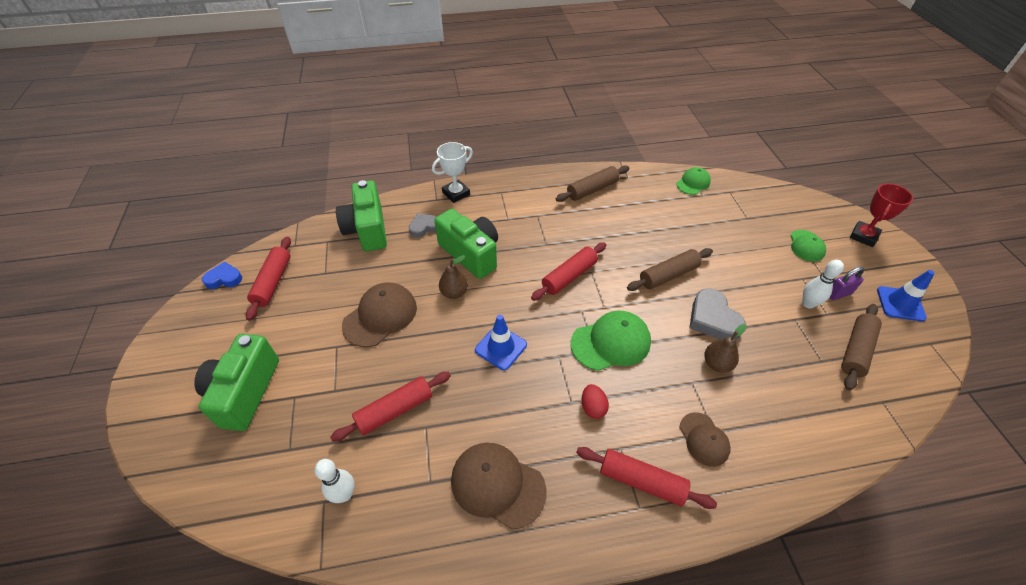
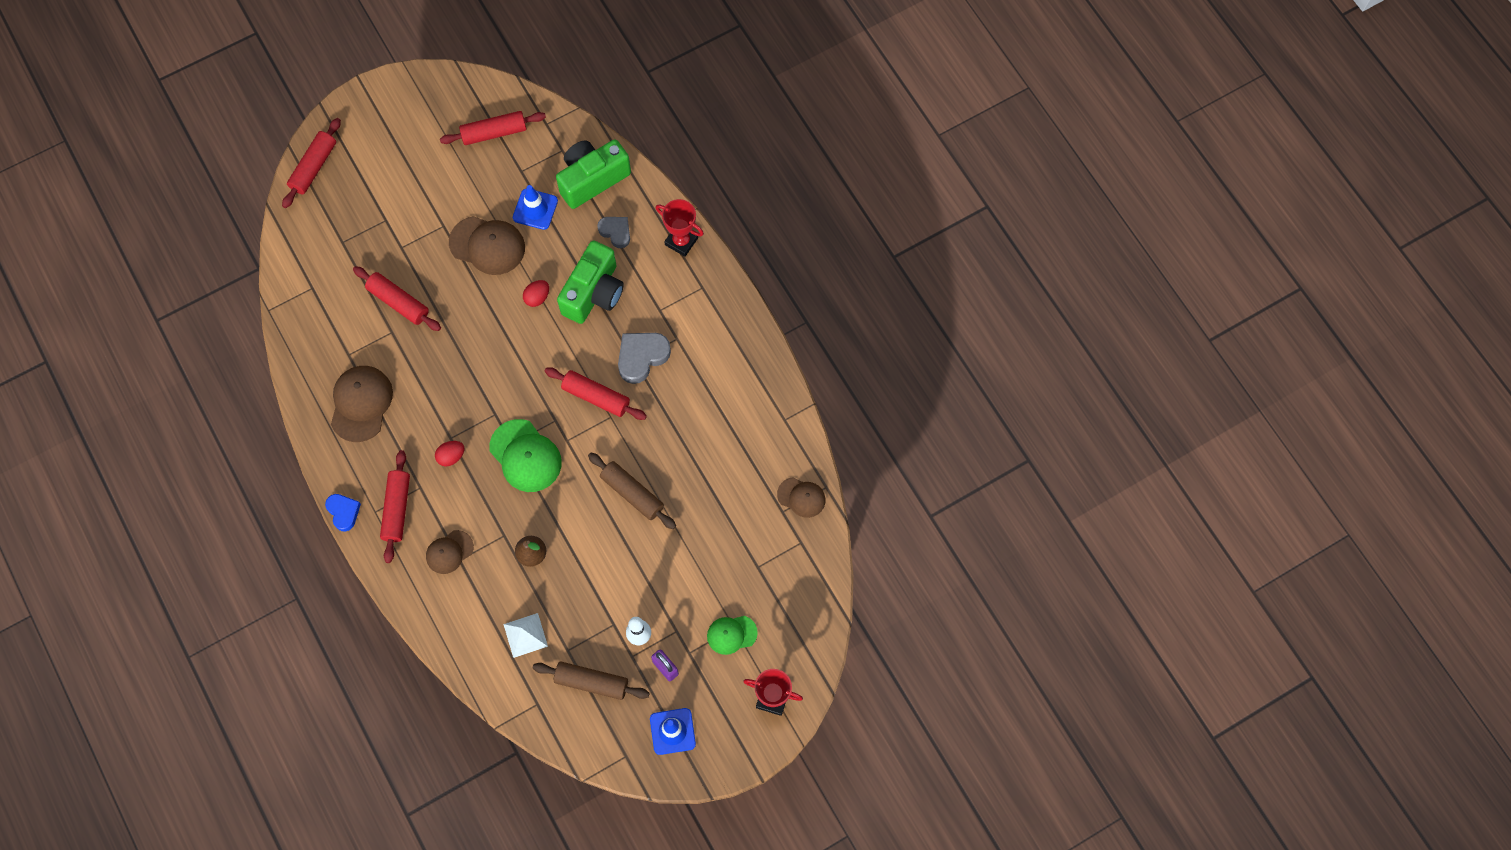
camera: 70 degrees right, 20 degrees up
(177, 454) = (314, 167): none -> red rolling pin
(224, 279) = (483, 88): blue heart -> blue heart (343, 512)
(245, 392) = (378, 180): green camera -> none
(344, 494) = (321, 299): white bowling pin -> none
(454, 293) = (537, 297): brown pear -> red egg
(456, 193) = (681, 241): white trophy -> red trophy
(501, 347) = (488, 362): blue traffic cone -> blue traffic cone (535, 209)
(592, 189) = (744, 385): brown rolling pin -> none
(693, 183) = (801, 497): green cap -> brown cap
(712, 319) = (586, 544): grey heart -> grey heart (642, 357)
(805, 392) = (525, 635): none -> white pyramid

